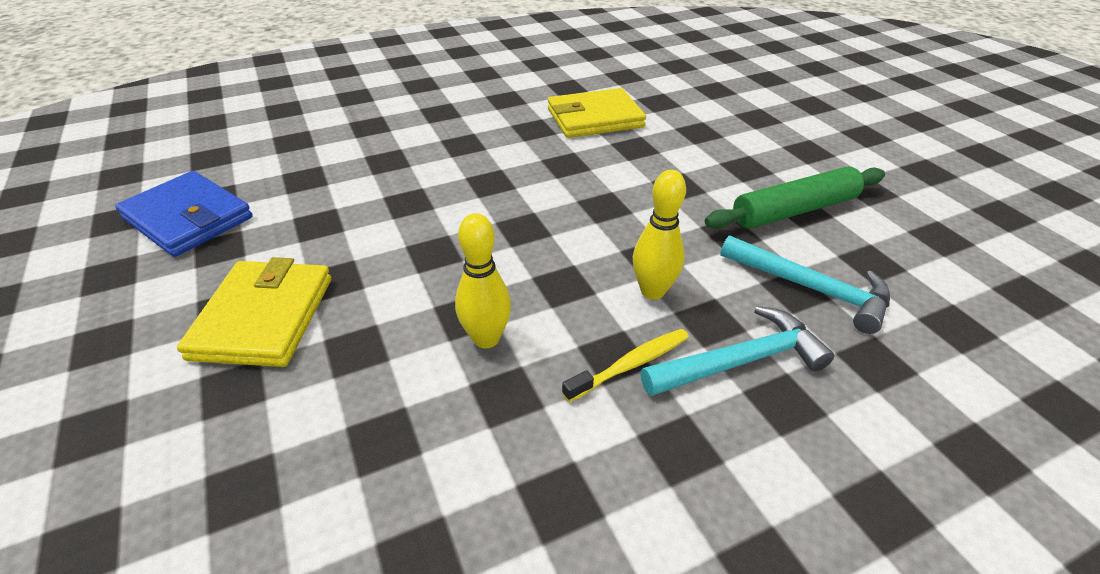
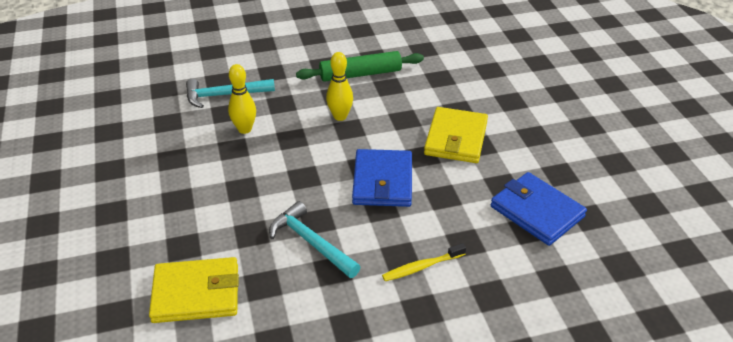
camera: 170 degrees left, 0 degrees up
(404, 234) = (382, 181): none -> blue wallet
(631, 365) = (275, 99): yellow toothbrush -> yellow toothbrush (421, 267)
(794, 210) = (116, 169): green rolling pin -> green rolling pin (360, 74)
(811, 289) = (158, 121): turquoise hammer -> turquoise hammer (311, 242)

